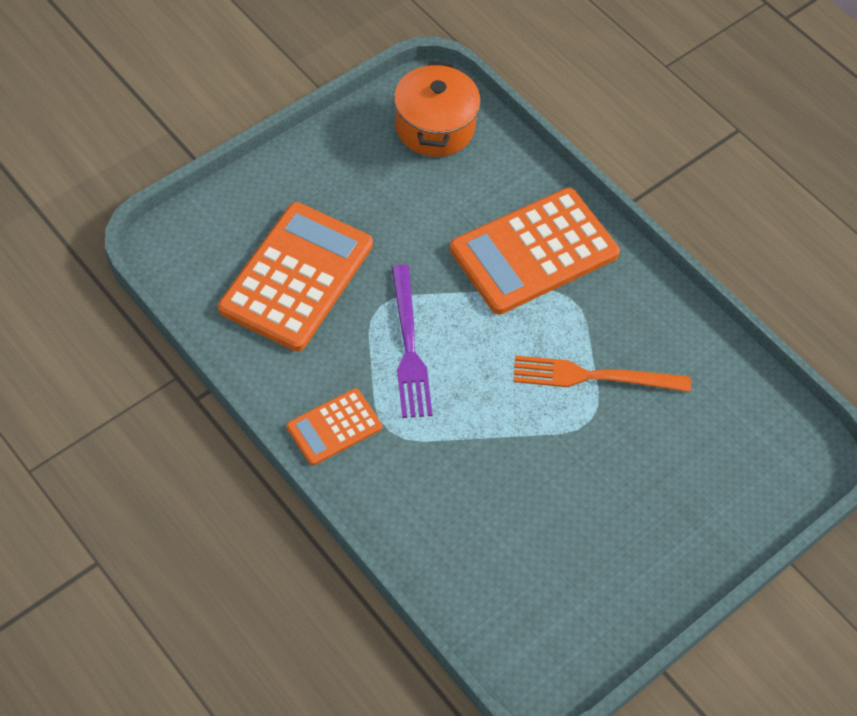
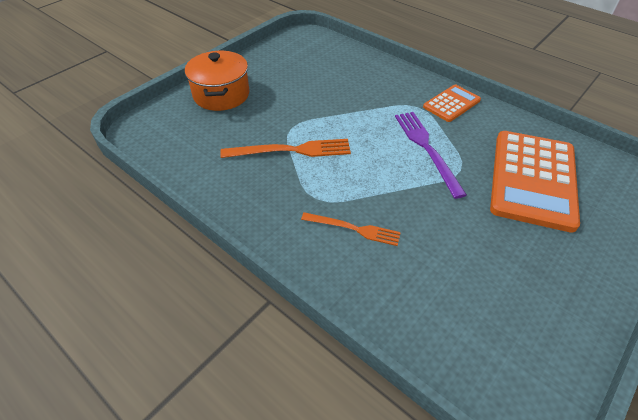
camera: 175 degrees right, 10 degrees down
(434, 127) = (497, 345): orange pot -> orange pot (221, 95)
(534, 252) = (354, 229): orange calculator -> orange fork

